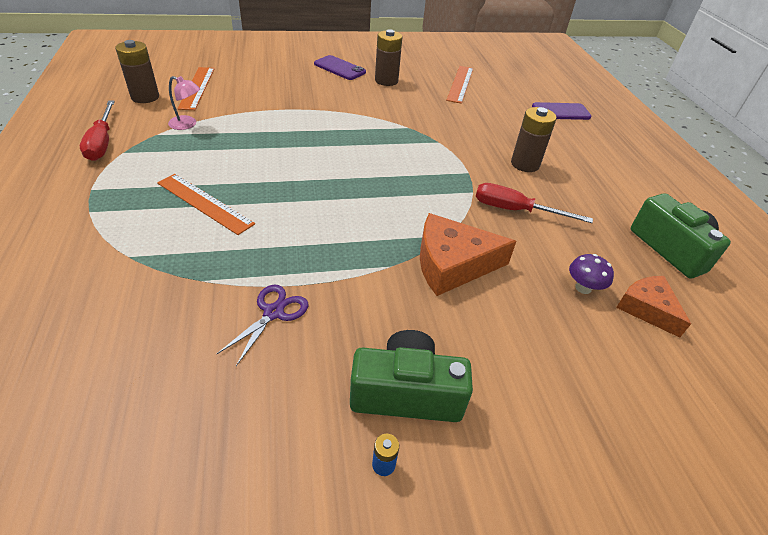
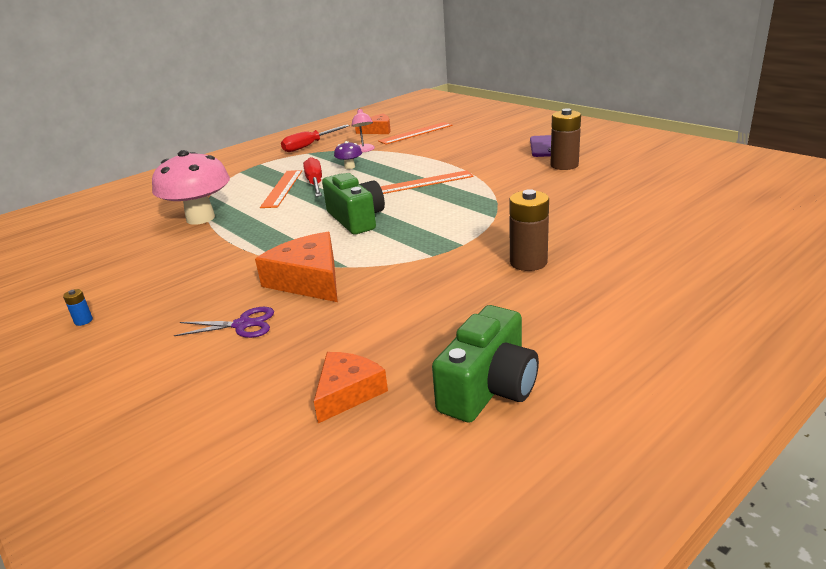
camera: 65 degrees right, 15 degrees down
(145, 97) = (377, 130): brown battery -> orange cheese
(197, 285) = (200, 218): none -> pink mushroom
(273, 312) = (194, 245): purple scissors -> purple scissors (242, 325)
(406, 393) = (149, 308): green camera -> green camera (356, 219)
(460, 84) = (637, 188): orange ruler -> orange ruler (424, 182)
(515, 210) = (430, 281): red screwdriver -> red screwdriver (315, 183)
(560, 112) = (701, 247): purple phone -> none
(583, 288) = (343, 347): purple mushroom -> purple mushroom (349, 167)

